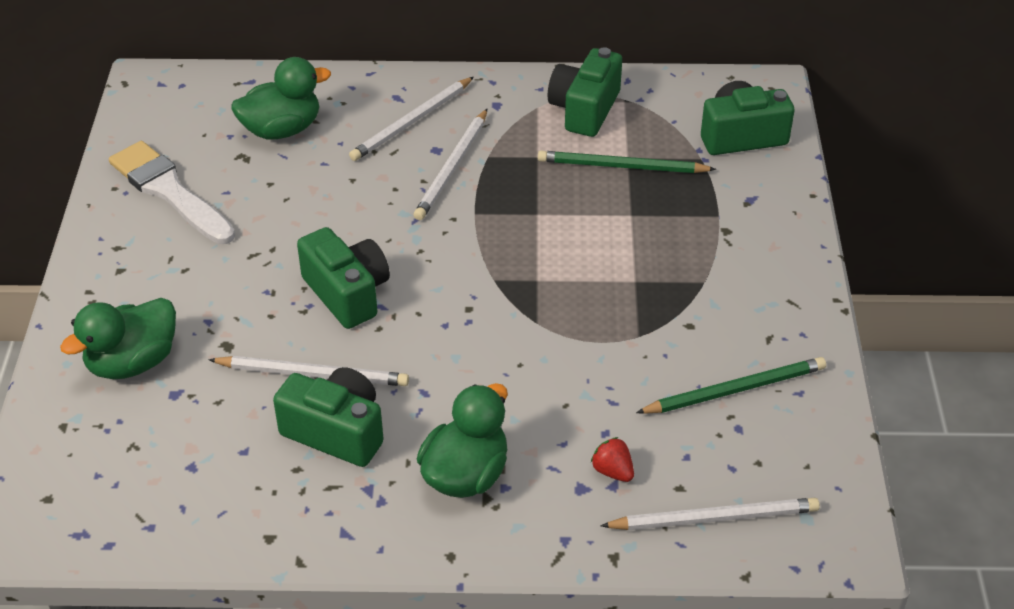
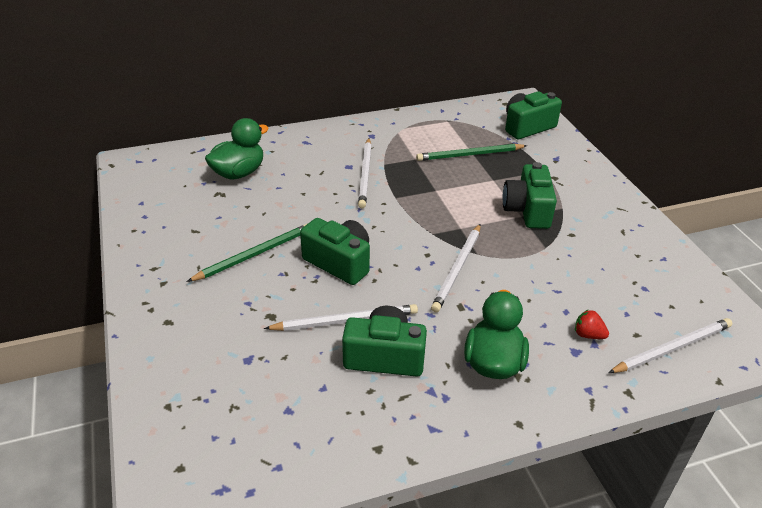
camera: 20 degrees left, 5 degrees down
(132, 362) = (203, 345): green duck -> none
(169, 191) = (176, 224): white brush -> none
(411, 122) = (323, 154): white pencil -> white pencil (457, 269)
(584, 109) = (427, 129): green camera -> green camera (527, 210)
(735, 390) = (626, 265): green pencil -> green pencil (254, 254)

